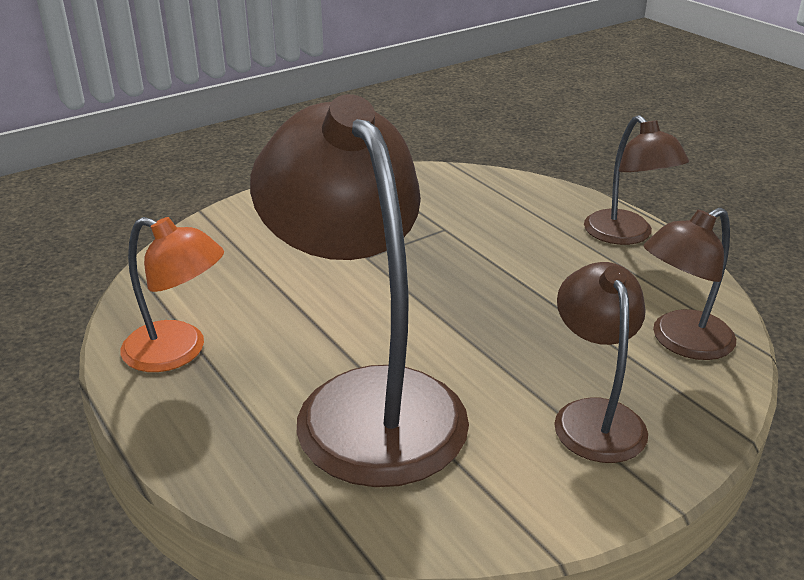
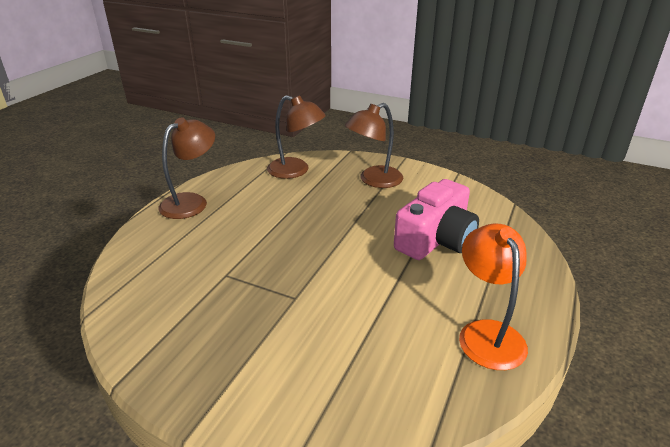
camera: 120 degrees left, 0 degrees up
(366, 401) = (436, 239): brown lamp -> pink camera

